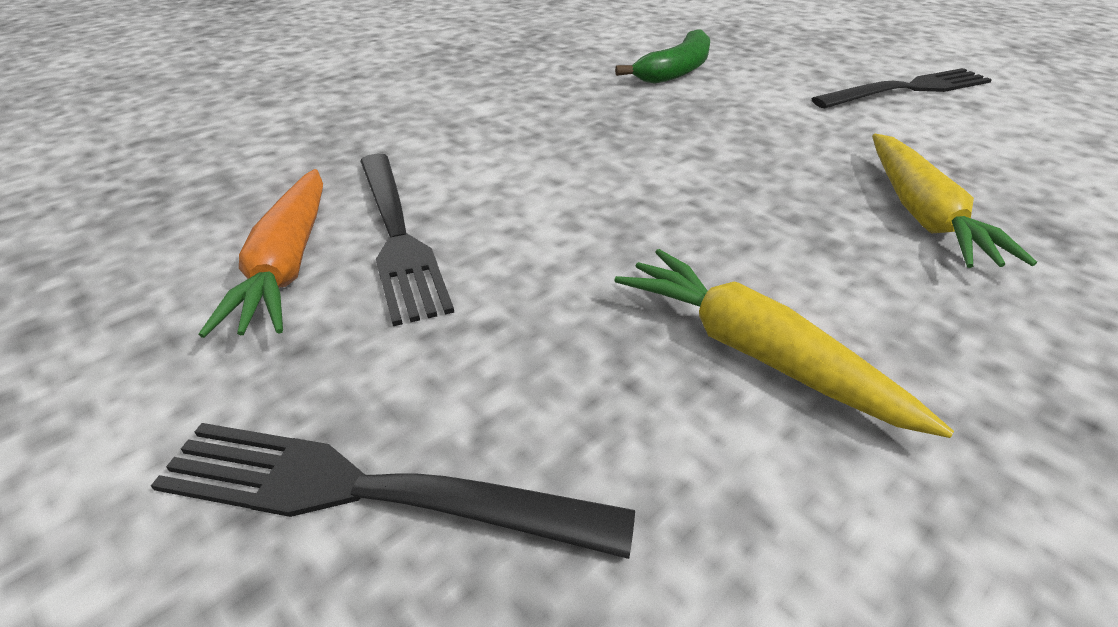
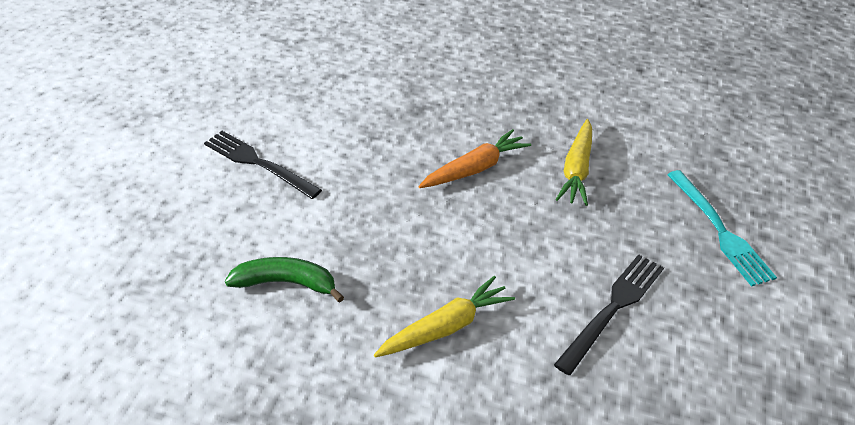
camera: 120 degrees left, 5 degrees up
(287, 264) = (671, 334): orange carrot -> orange carrot (475, 168)
(371, 491) = (719, 230): black fork -> turquoise fork
(922, 214) = (434, 143): yellow carrot -> yellow carrot (446, 327)

